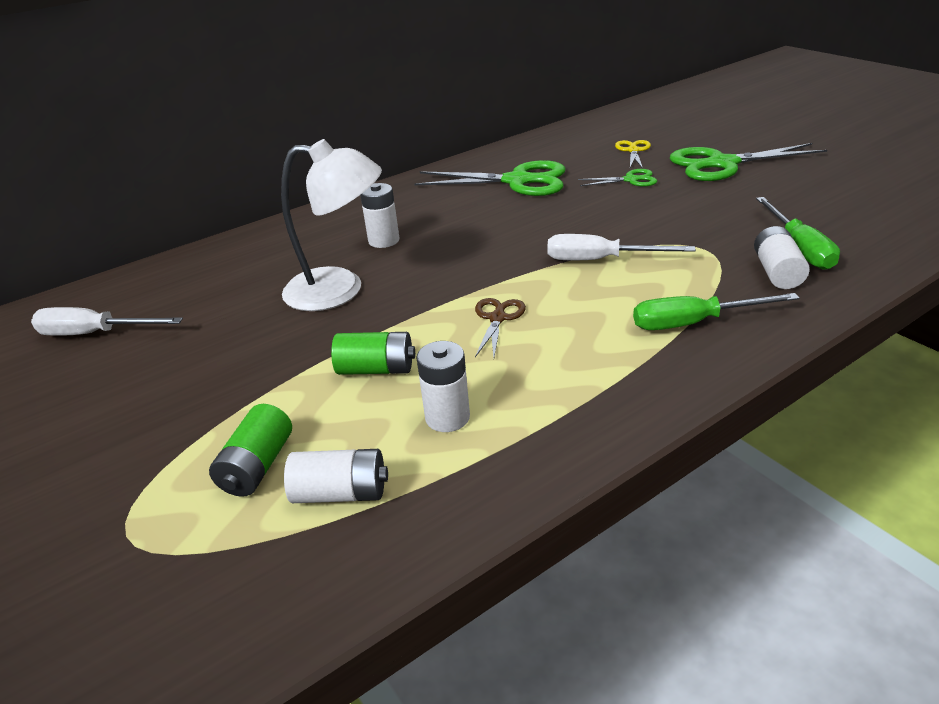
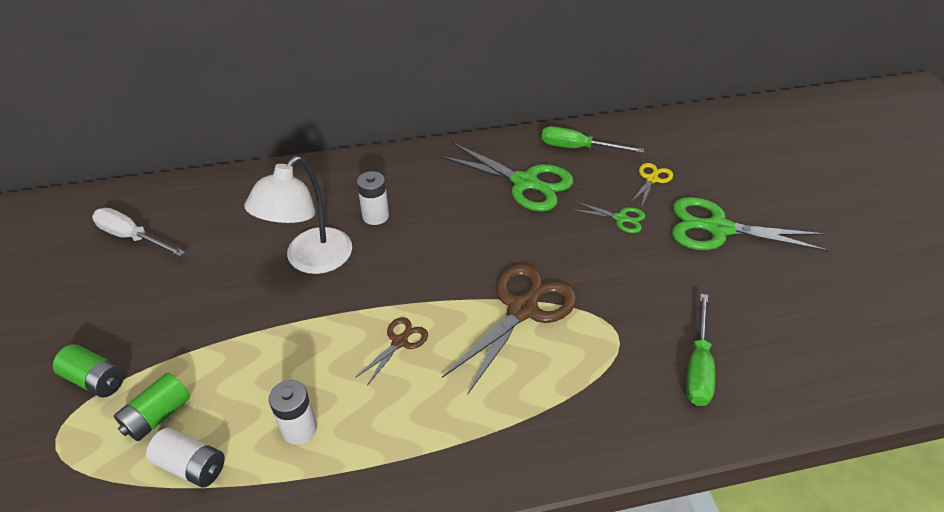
camera: 20 degrees right, 10 degrees up
(340, 290) = (311, 260): white lamp -> white lamp turned 90 degrees clockwise
(376, 369) = (284, 357): green battery -> green battery (96, 380)
(600, 260) = (522, 309): white screwdriver -> brown scissors
(694, 323) = (541, 415): green screwdriver -> green screwdriver (578, 148)
(777, 272) = (655, 387): white battery -> none

